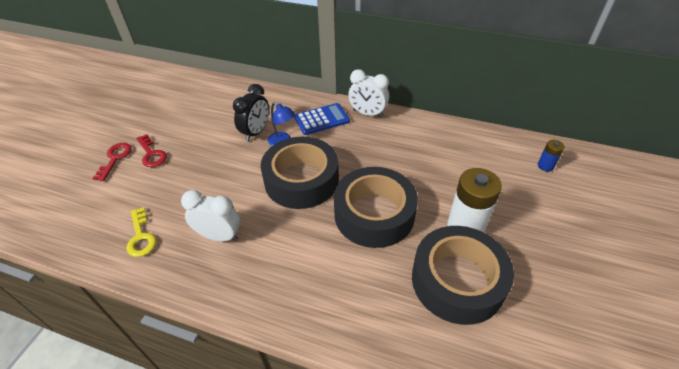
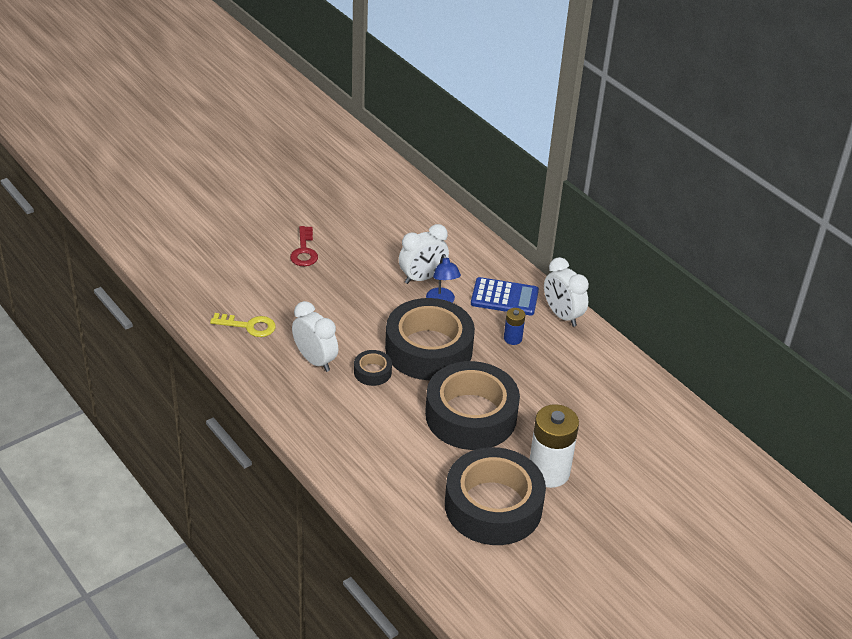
camera: 30 degrees right, 5 degrees down
(115, 158) = (268, 239): red key -> none
(141, 237) = (249, 326): yellow key -> yellow key turned 90 degrees counterclockwise
(256, 132) = (422, 278): black clock -> white clock
(273, 220) = (372, 372): none -> black tape
(545, 166) = (702, 467): blue battery -> blue battery (512, 338)

